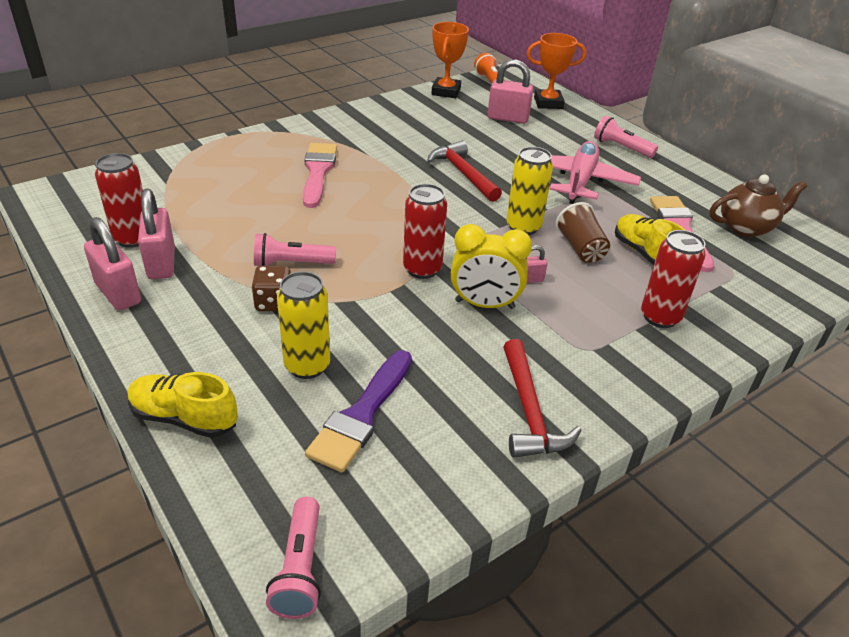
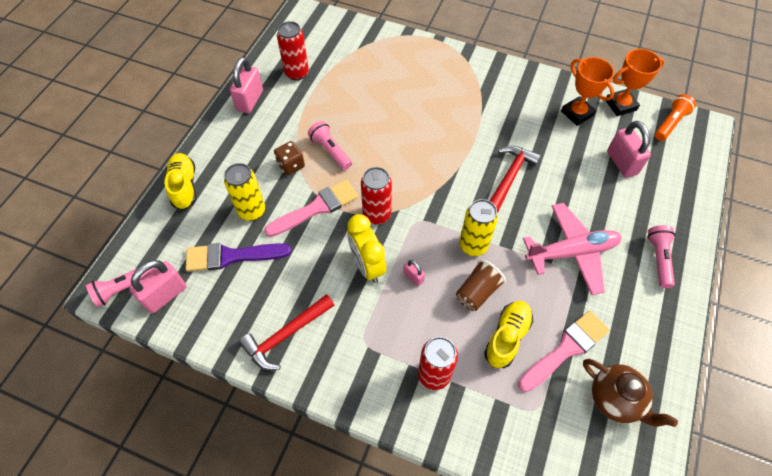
camera: 60 degrees right, 20 degrees up
(161, 263) = (286, 99): pink padlock -> pink padlock (165, 295)
(318, 172) = (434, 104): pink brush -> pink brush (316, 208)
(548, 103) = (680, 176): orange trophy -> orange trophy (577, 113)

